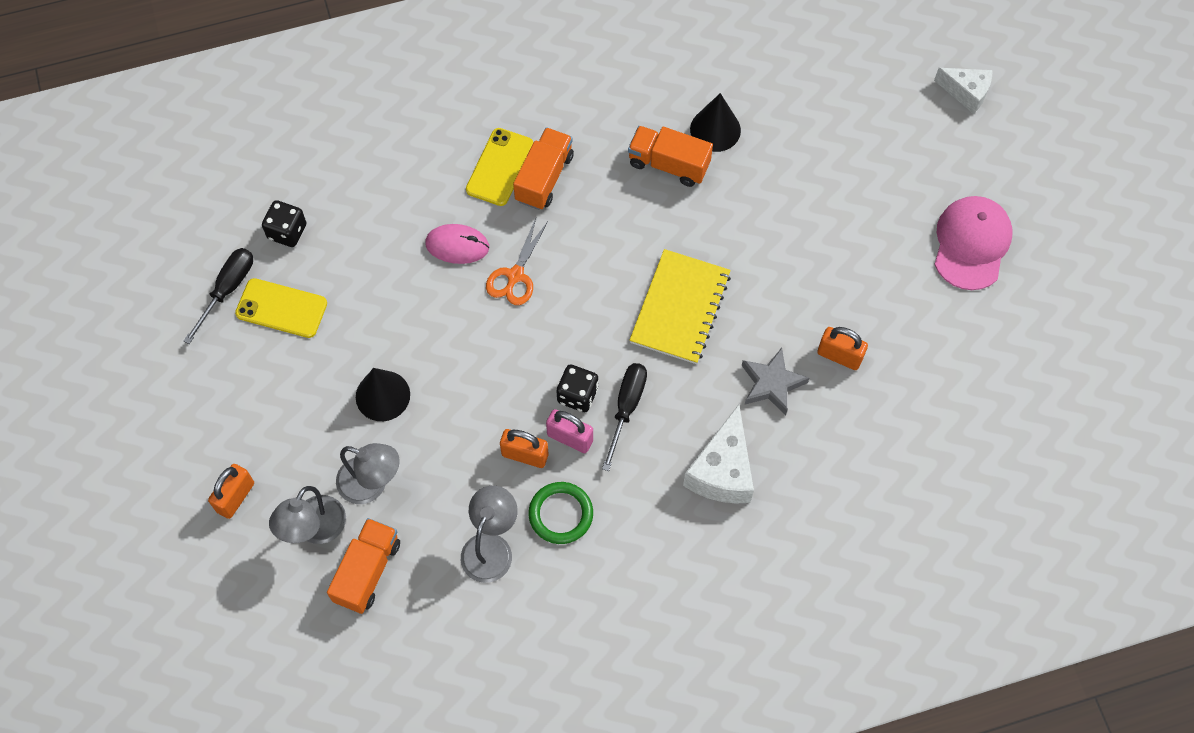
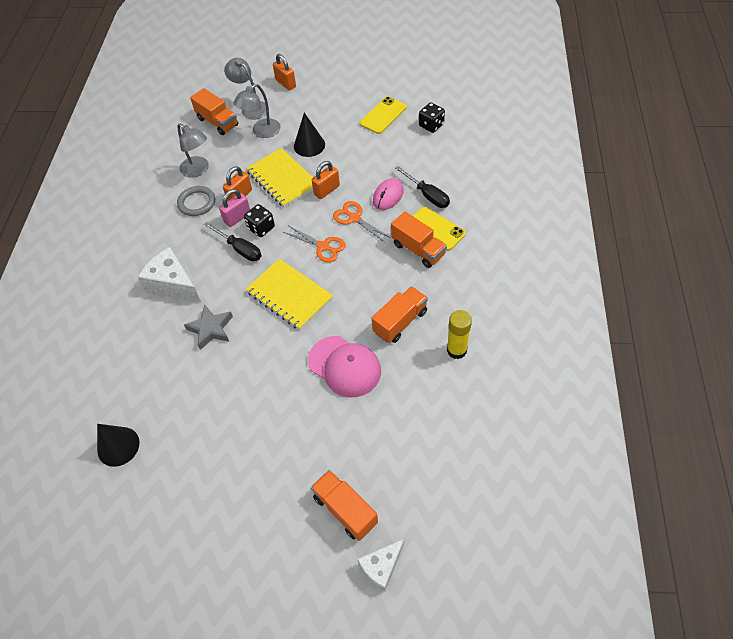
camera: 115 degrees right, 10 degrees down
(227, 290) = (405, 97): black screwdriver -> black screwdriver (427, 195)
(469, 405) = (282, 179): none -> yellow notebook
(561, 514) = (197, 203): green ring -> grey ring
(581, 298) = (323, 246): none -> orange scissors
(684, 93) = (456, 350): none -> yellow glue stick
(715, 129) = (417, 360): black cone -> black cone (118, 446)
(839, 356) = (207, 376): orange padlock -> orange padlock (327, 190)
(926, 144) = (345, 510): none -> orange truck
(971, 244) = (243, 505): pink cap -> pink cap (344, 366)

